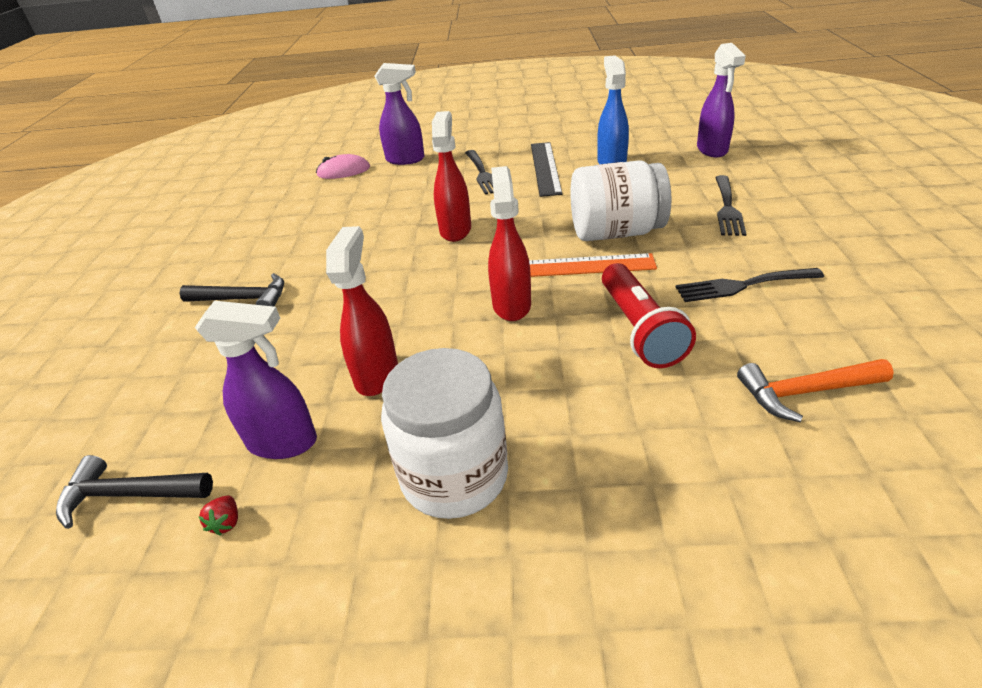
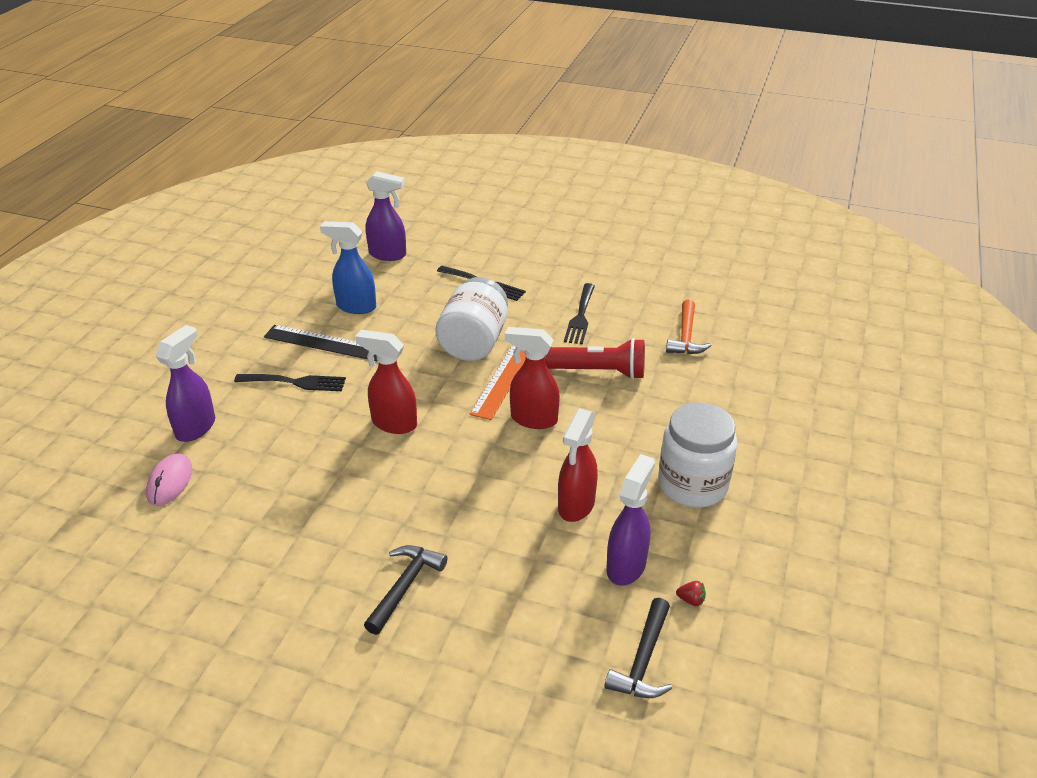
camera: 75 degrees left, 0 degrees up
(377, 374) = (576, 506): red spray bottle -> red spray bottle turned 90 degrees counterclockwise

